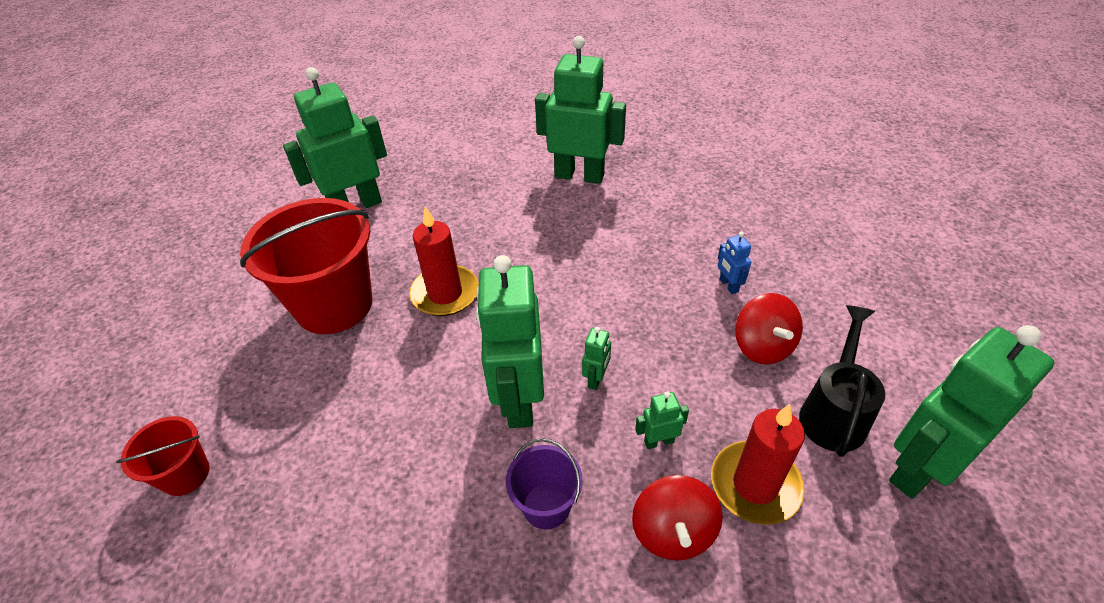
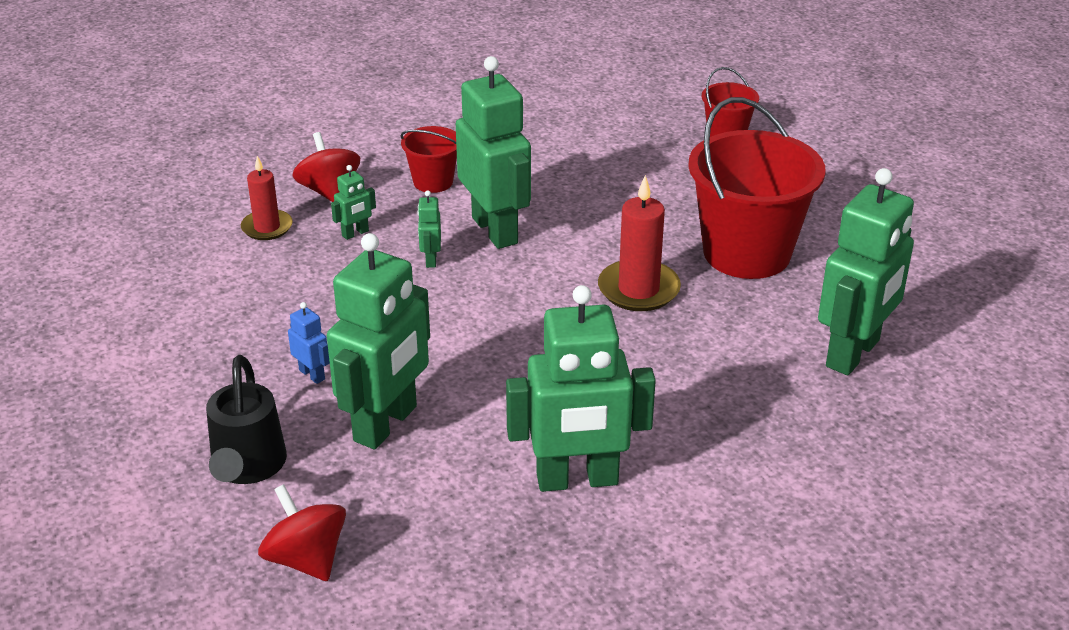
camera: 155 degrees right, 10 degrees down
(546, 506) = (433, 182): purple bucket -> red bucket
(755, 485) = (267, 227): red candle -> red candle, size x0.66
(762, 346) = (266, 323): red spinning top -> red spinning top (306, 559)
(833, 412) = (194, 287): black watering can -> black watering can (247, 467)
(919, 468) = (122, 267): green robot -> green robot (386, 424)

